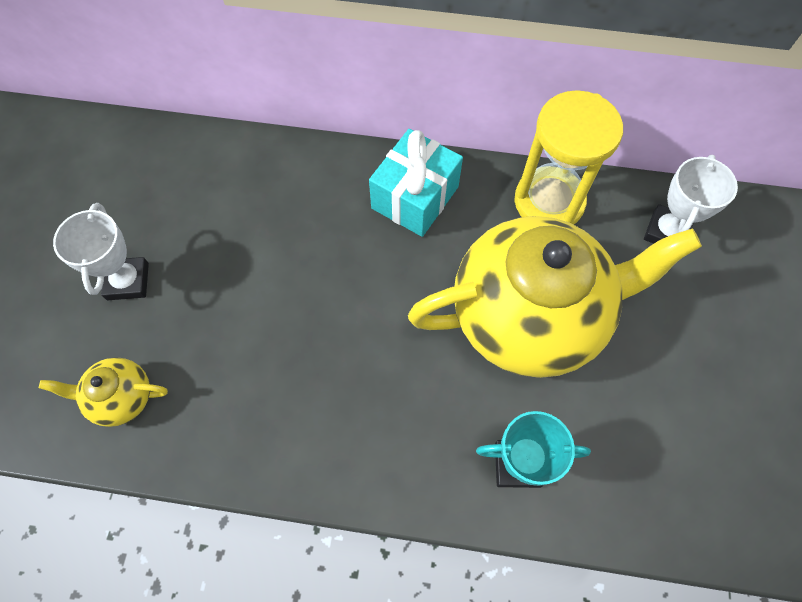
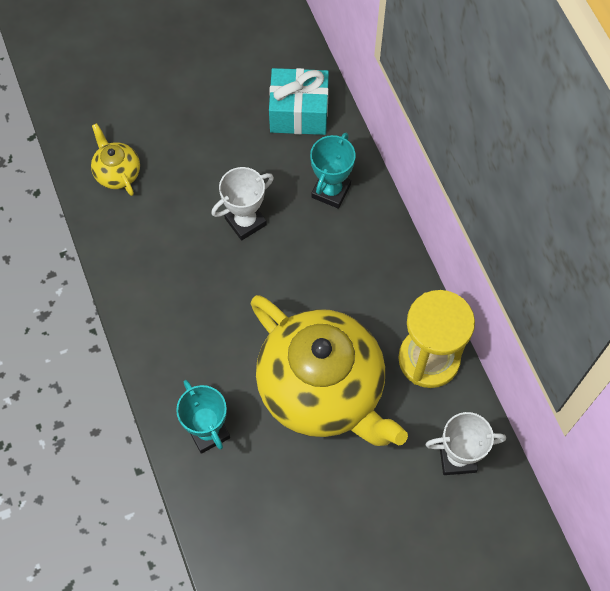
camera: 60 degrees right, 0 degrees up
(128, 281) = (194, 125): white trophy -> white trophy (245, 221)
(308, 190) = (331, 191): none -> turquoise trophy
(415, 197) = (371, 264): turquoise gift -> turquoise gift (299, 113)

